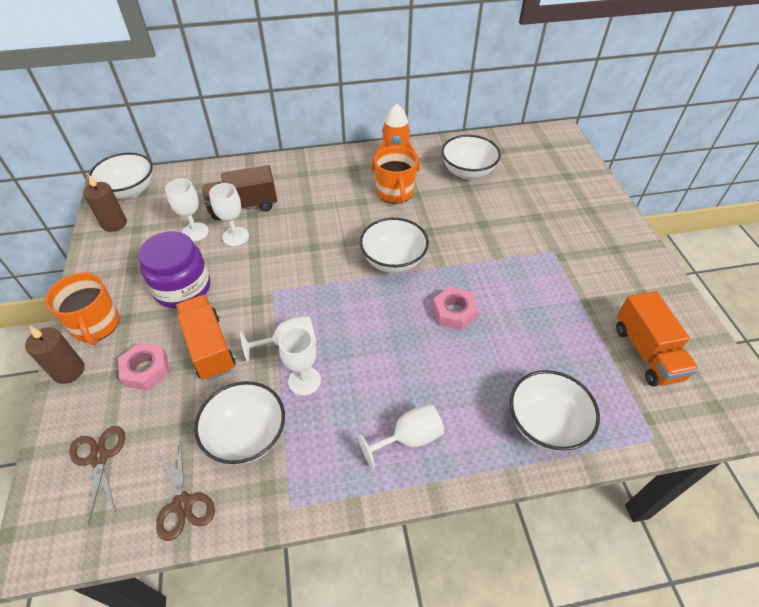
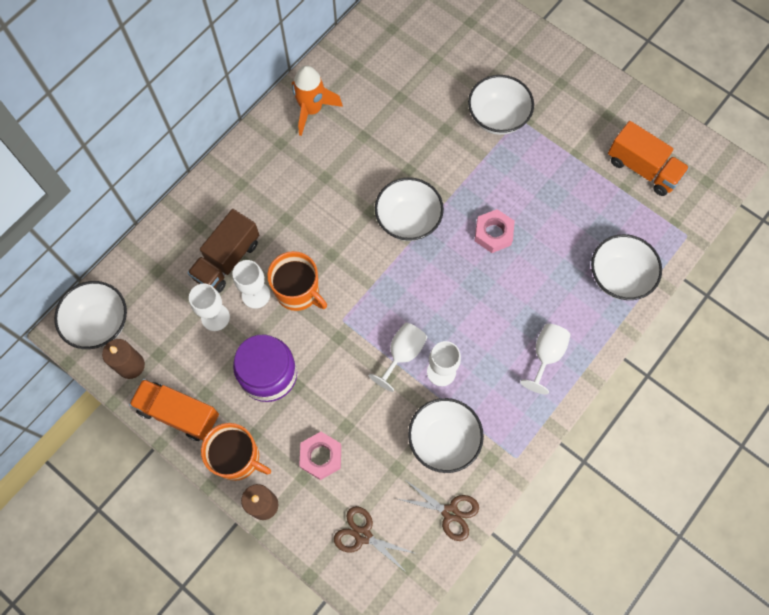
camera: 40 degrees left, 20 degrees up
(209, 347) = (346, 403): orange truck -> orange truck (179, 413)
(395, 192) = (344, 146): orange mug -> orange mug (298, 291)
(467, 172) = (385, 76): white bowl -> white bowl (497, 117)

